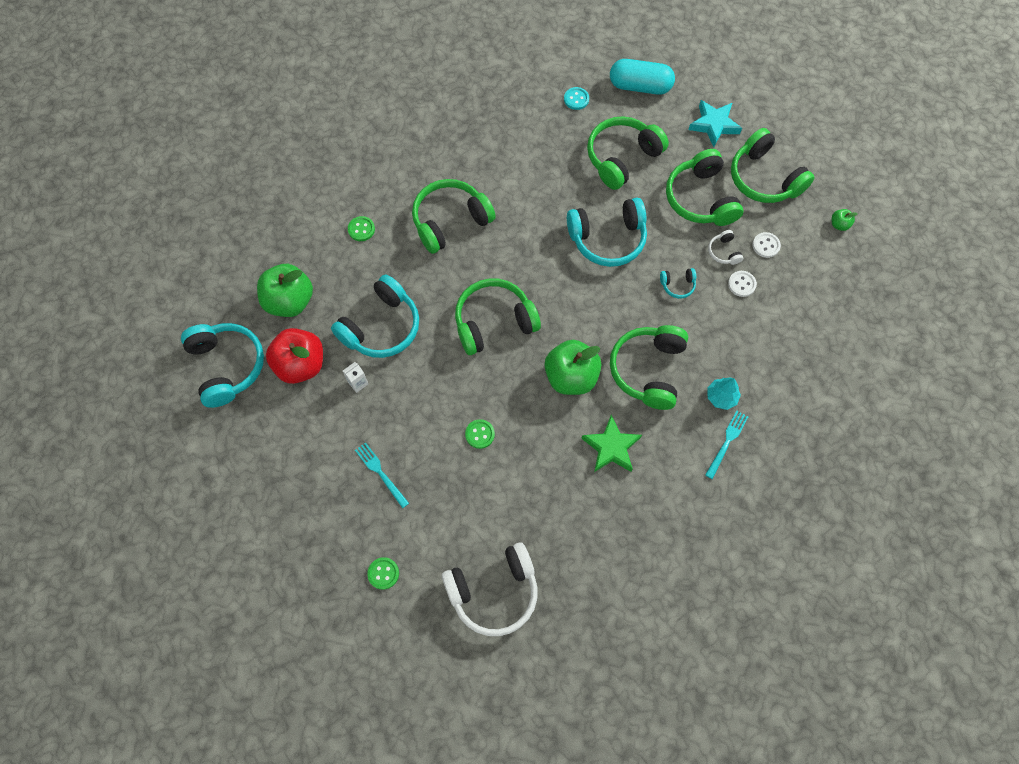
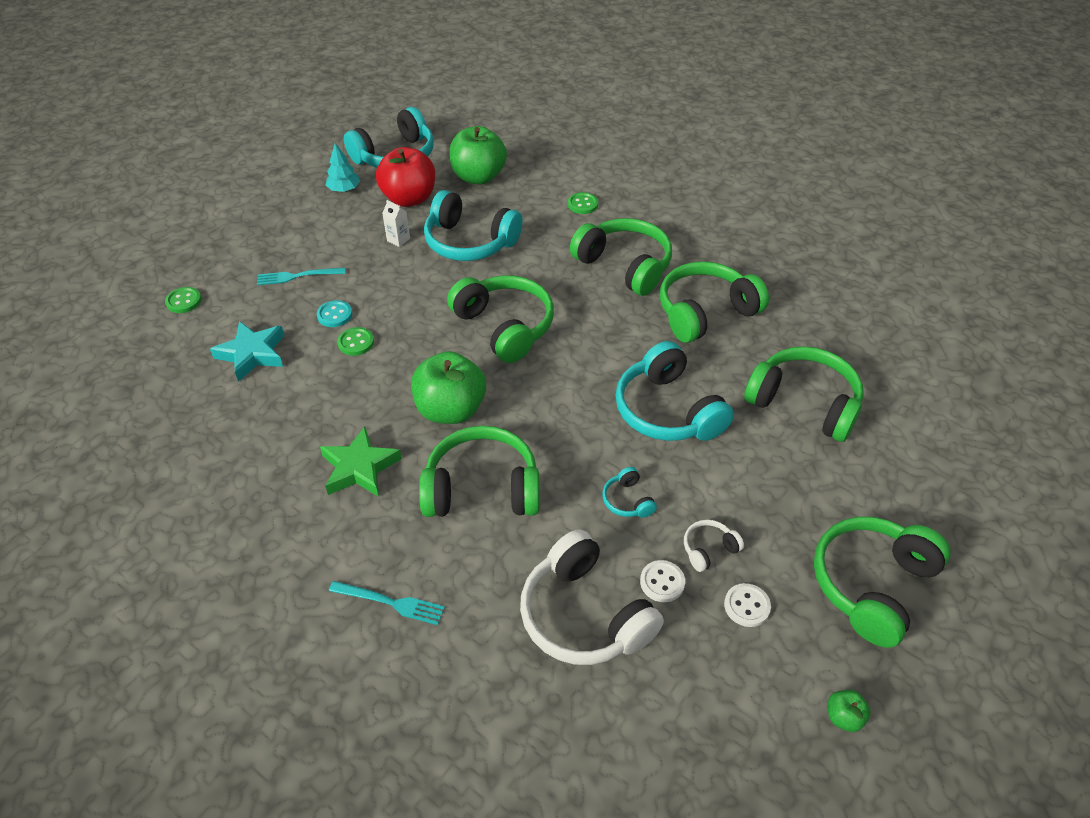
camera: 75 degrees right, 20 degrees down
(380, 473) = (297, 276): turquoise fork -> turquoise fork turned 135 degrees counterclockwise
(494, 592) = (162, 391): white headphones -> white headphones (584, 615)
(576, 99) = (867, 341): turquoise button -> turquoise button (334, 315)
(640, 86) = (936, 402): turquoise capsule -> none
(700, 198) = (787, 505): green headphones -> green headphones (705, 312)
(714, 125) = (929, 501): turquoise star -> turquoise star (252, 354)
(721, 397) = (462, 584): turquoise tree -> turquoise tree (344, 189)

